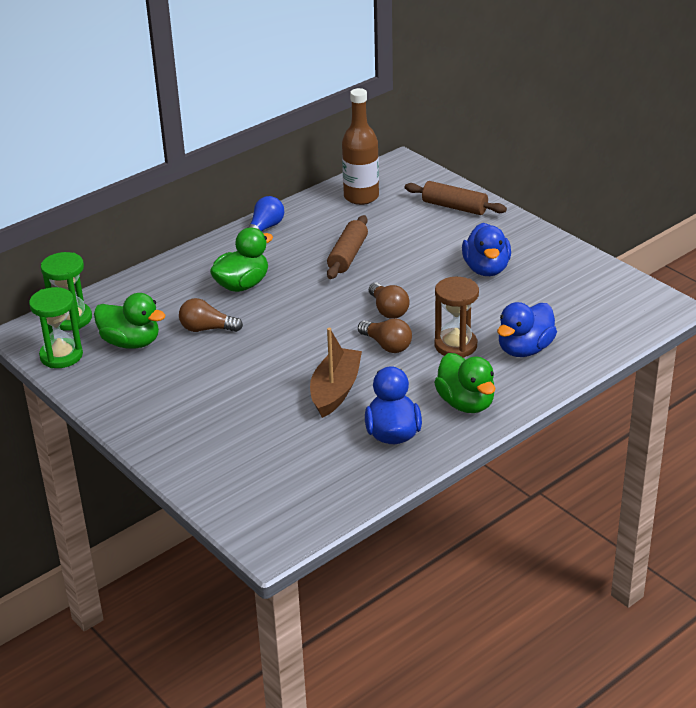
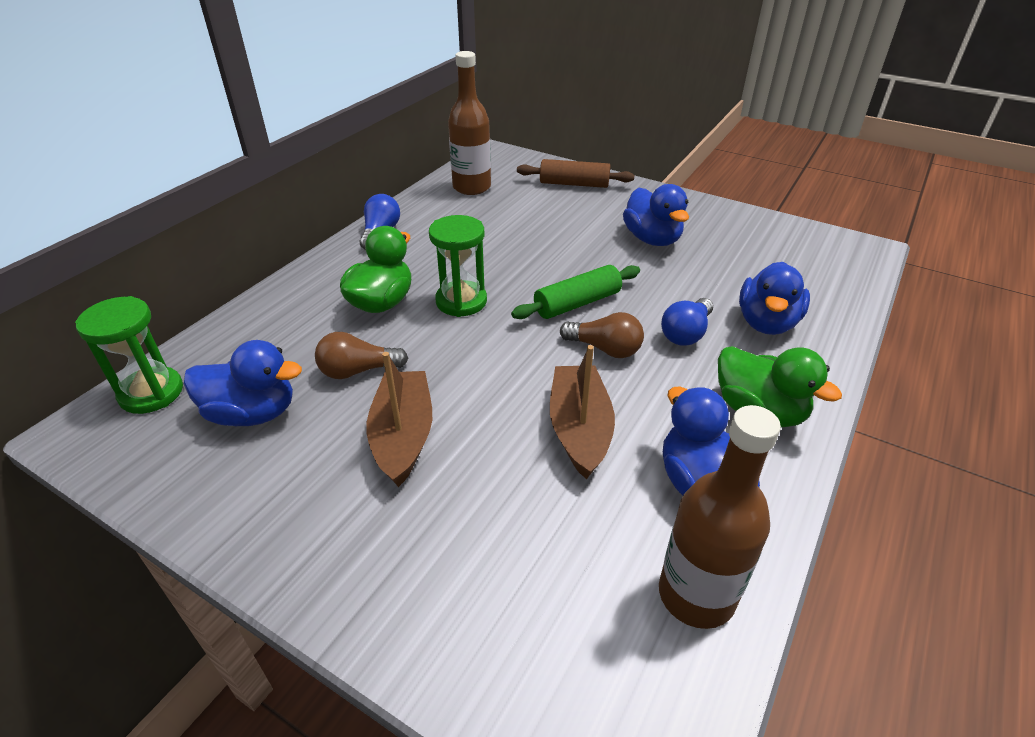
camera: 20 degrees left, 5 degrees up
(61, 356) = (144, 458): green hourglass -> green hourglass (461, 301)
(131, 342) = (252, 413): green duck -> blue duck
(220, 373) = (403, 436): none -> brown boat
(348, 255) = (492, 248): brown rolling pin -> none
(348, 482) = (696, 595): none -> brown bottle
(388, 310) = (577, 303): brown light bulb -> green rolling pin
(455, 345) = (686, 333): brown hourglass -> blue light bulb

